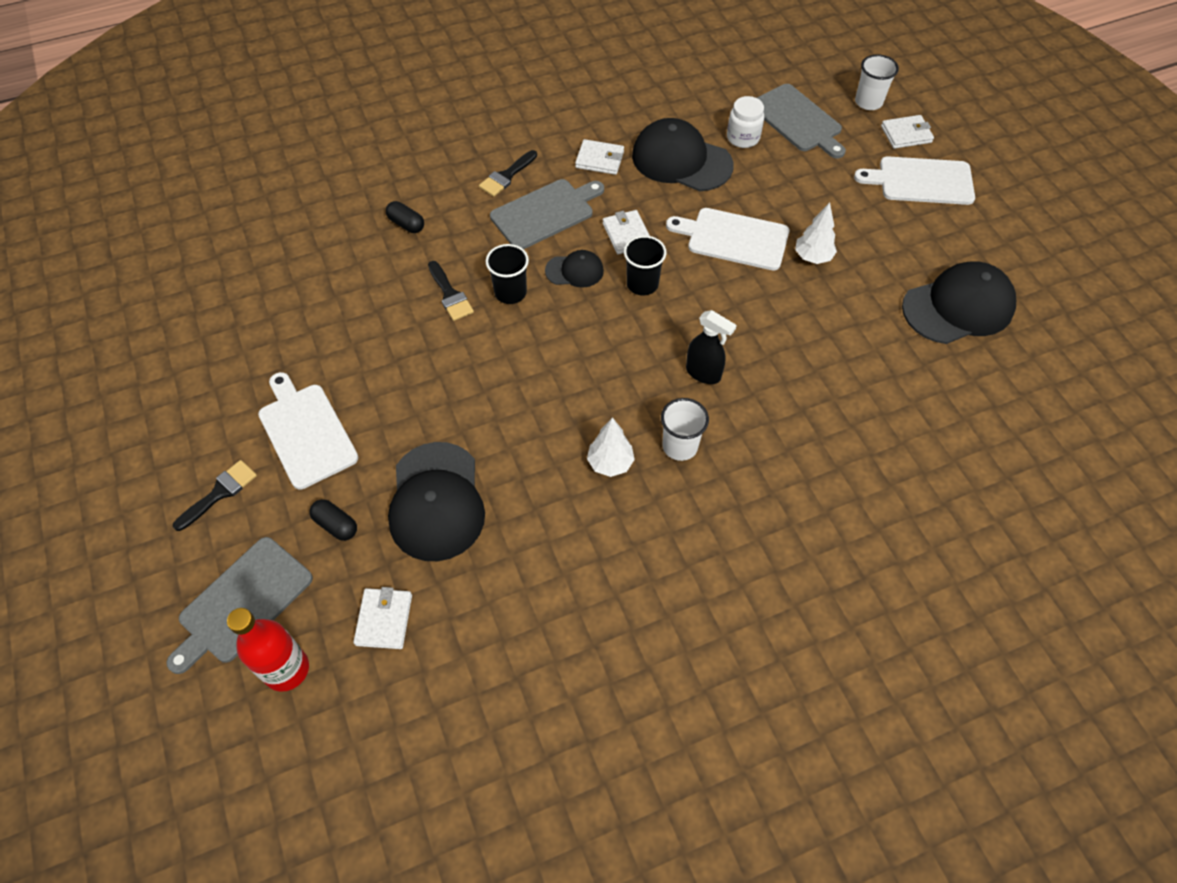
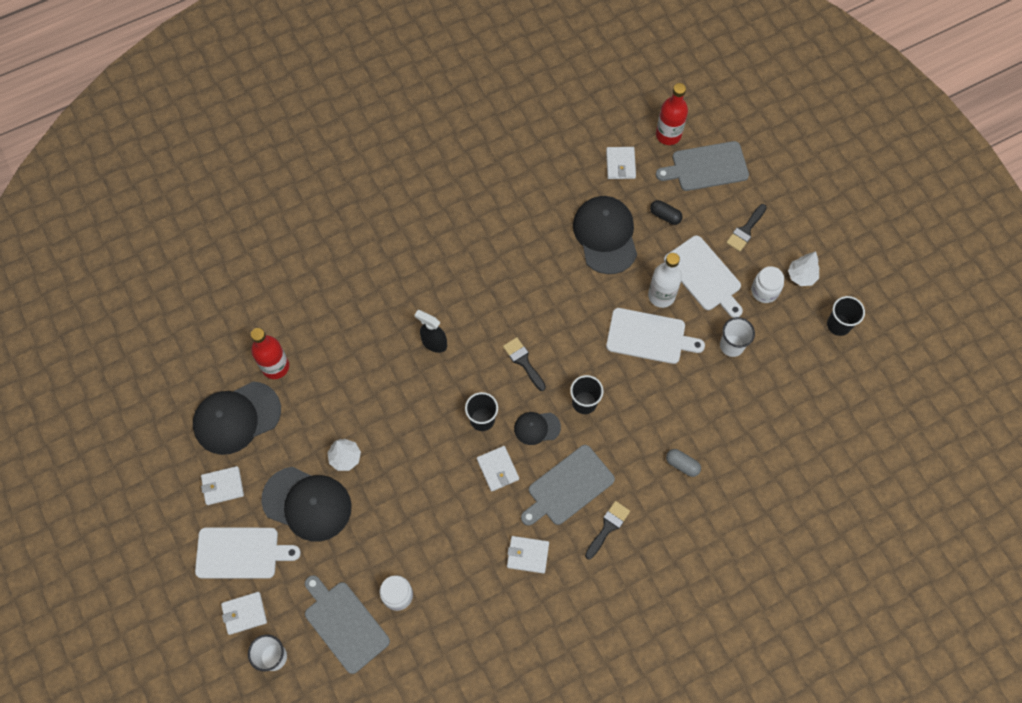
camera: 175 degrees right, 10 degrees up
(147, 356) = (838, 325): none -> black cup
(228, 405) = (764, 291): none -> white jar
(242, 603) = (706, 167): grey cutting board -> grey cutting board turned 135 degrees counterclockwise
(376, 410) = (661, 295): none -> white bottle
(406, 224) = (682, 464): black capsule -> grey capsule
(450, 295) = (630, 396): black brush -> black brush (523, 361)
(610, 463) = (496, 270): white tree -> white tree (801, 276)
(680, 446) = (450, 286): white cup -> white cup (731, 345)
(681, 160) = (454, 560): black cap -> black cap (307, 504)
(733, 238) = (409, 472): white cutting board -> white cutting board (649, 337)
(919, 361) = (275, 366): none -> red bottle
(958, 240) = (223, 486): none -> white wallet

